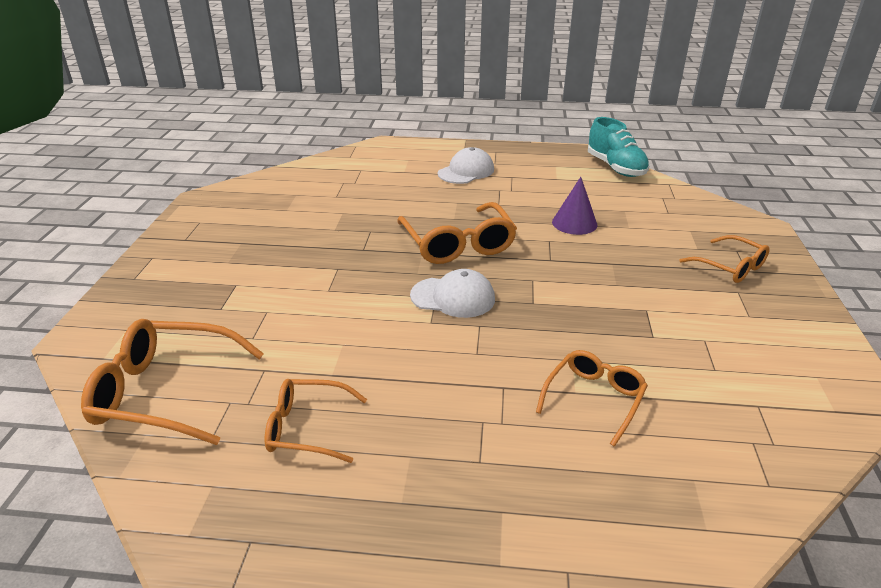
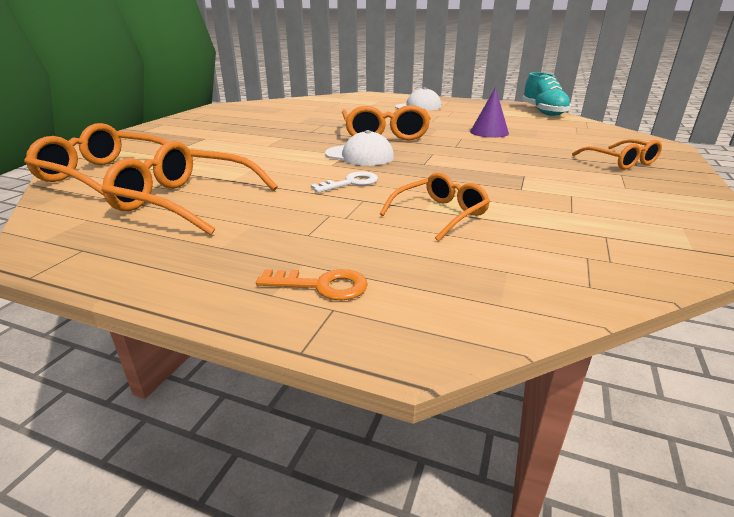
camera: 15 degrees right, 5 degrees down
(308, 428) = (186, 201): orange glasses -> orange glasses, size x1.60
(473, 356) = (351, 183): none -> white key
(539, 541) = (321, 286): none -> orange key

